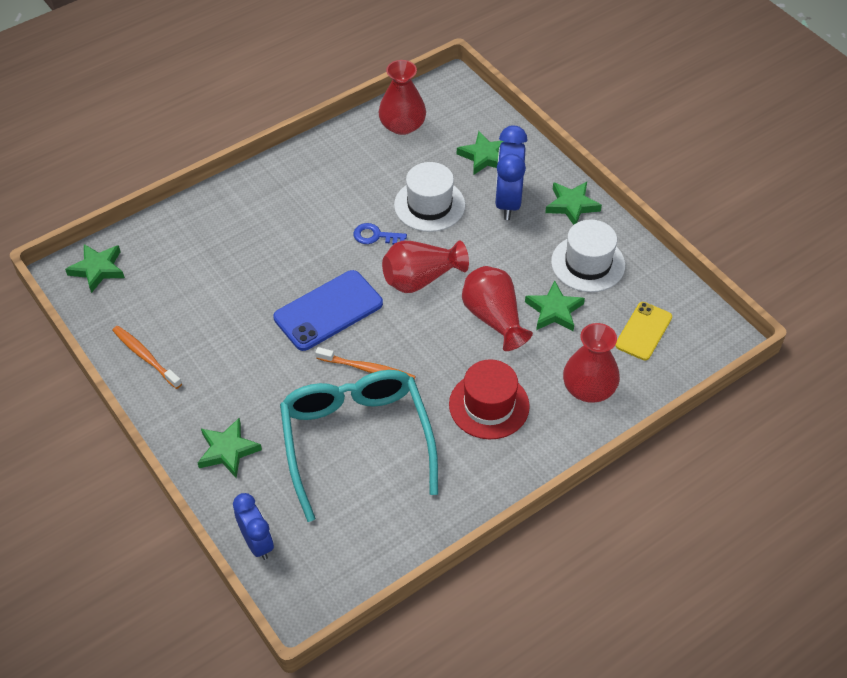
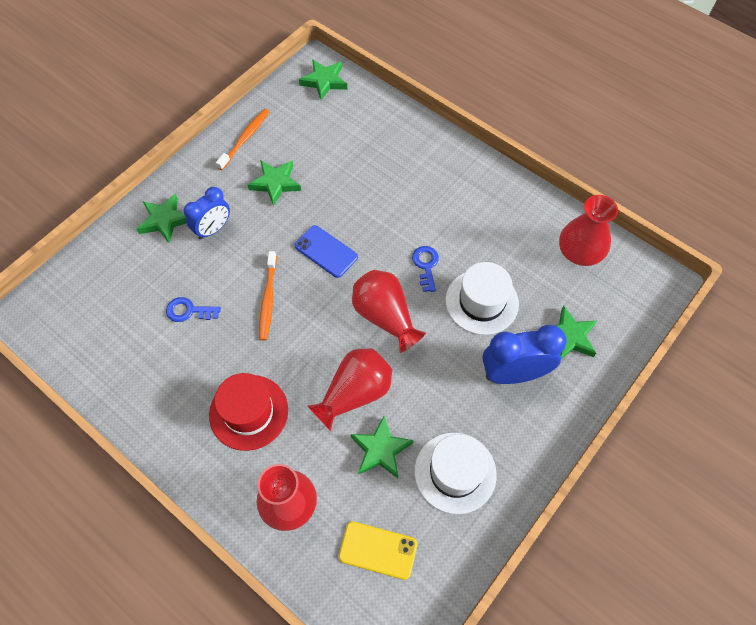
camera: 75 degrees right, 10 degrees up
(257, 543) = (80, 266): blue clock -> blue clock (213, 229)
(328, 310) = (326, 251): blue phone -> blue phone, size x0.64
(356, 441) = (188, 311): turquoise glasses -> blue key
(571, 205) = (533, 439): green star -> green star (275, 183)

